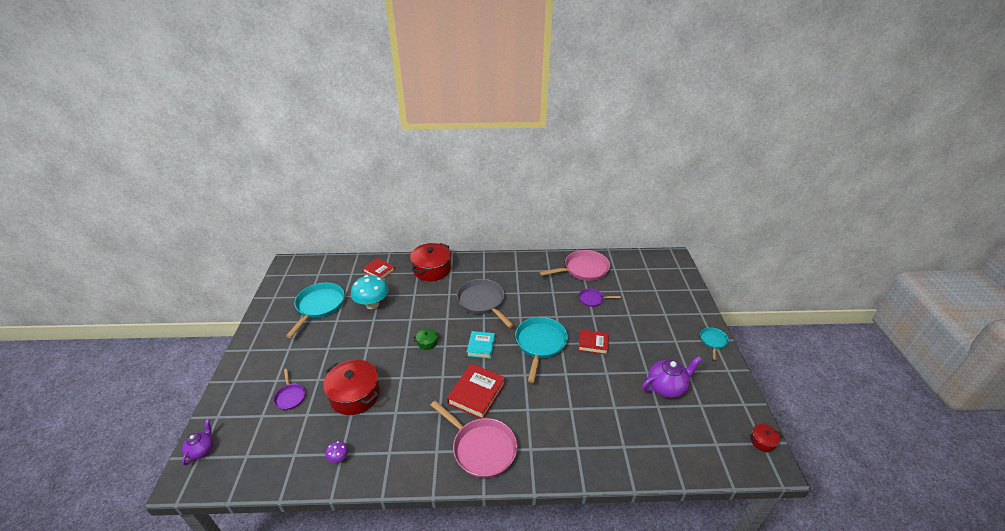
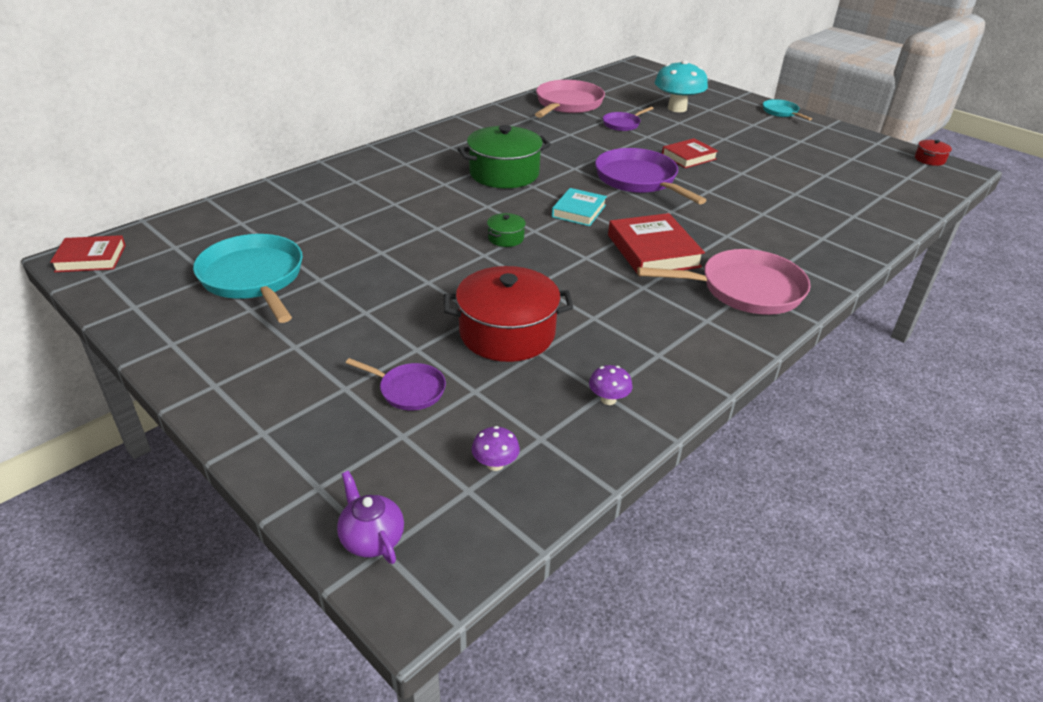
camera: 45 degrees left, 0 degrees up
(267, 453) = (495, 464): none -> purple mushroom
(372, 304) = (346, 238): turquoise mushroom -> turquoise mushroom (677, 108)
(379, 271) = (286, 202): red book -> red book (91, 258)
(432, 269) = (372, 171): red pot -> none
(481, 346) = (579, 211): turquoise book -> turquoise book turned 60 degrees clockwise
(482, 302) = (504, 173): grey pan -> green pot
(540, 344) = (639, 180): turquoise pan -> purple pan
(667, 387) = (806, 159): purple teapot -> none

